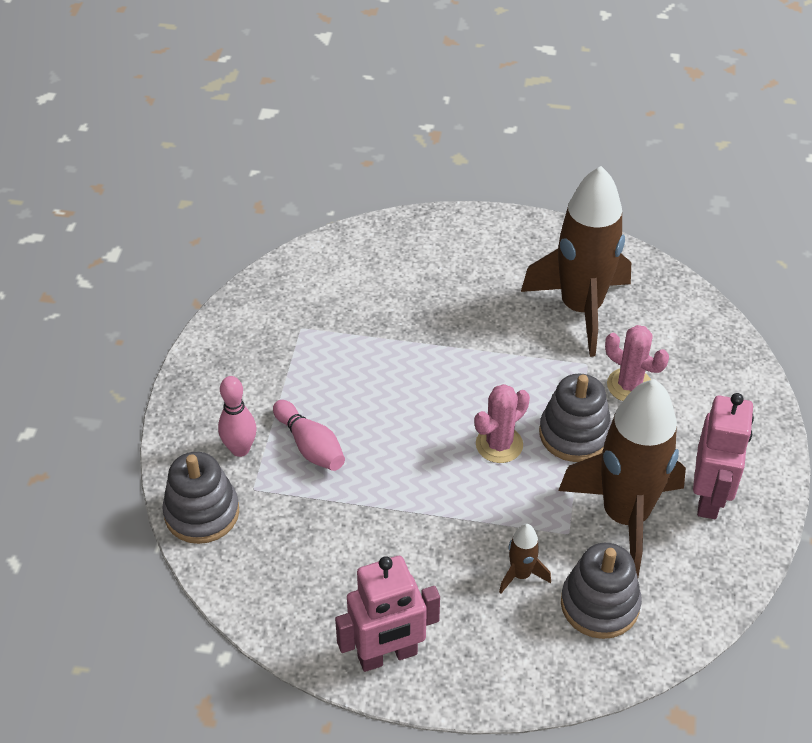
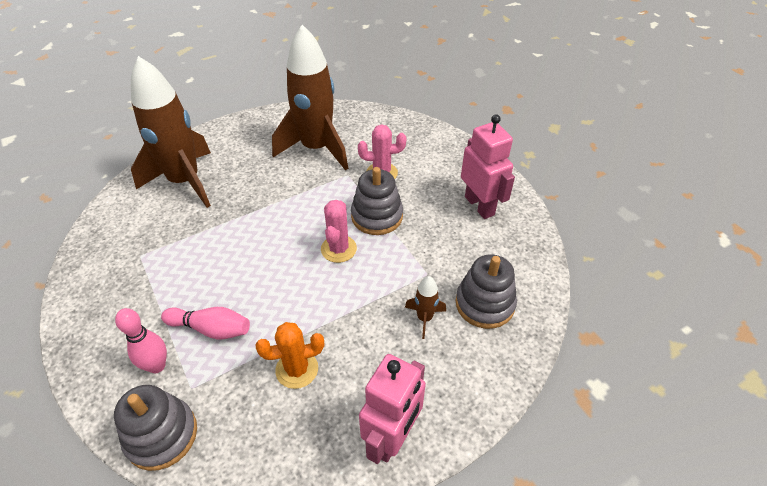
camera: 40 degrees left, 0 degrees up
(355, 537) = (297, 369): none -> orange cactus
(625, 516) = (448, 244): brown rocket -> brown rocket (185, 181)

